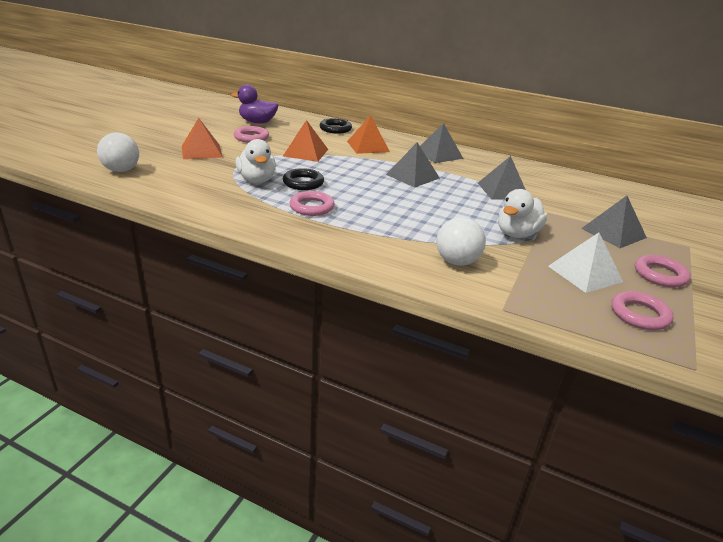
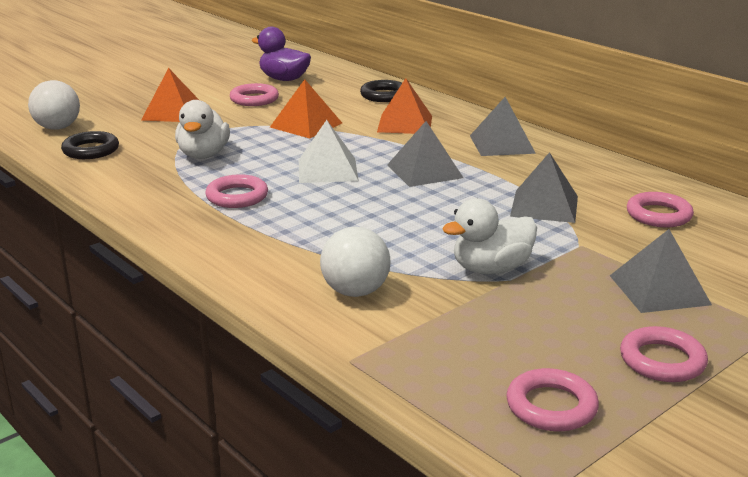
camera: 25 degrees right, 5 degrees down
(303, 183) = (259, 164): black ring -> black ring (91, 150)
(566, 188) = (658, 215): none -> pink ring
(584, 273) = (533, 338): white pyramid -> white pyramid (327, 170)

